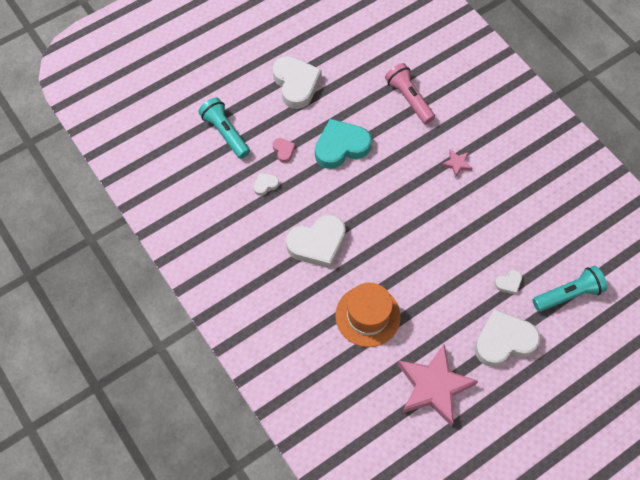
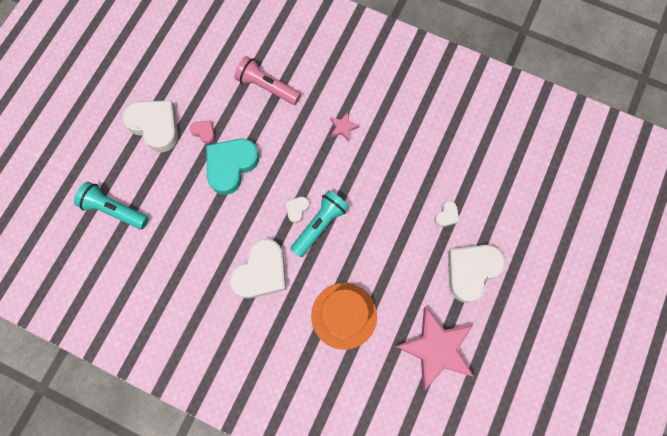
camera: 30 degrees left, 10 degrees up
(265, 185) = (181, 241): white heart -> white heart (297, 209)
(283, 151) = (180, 198): pink heart -> pink heart (204, 132)
(568, 294) = (500, 198): turquoise flashlight -> turquoise flashlight (320, 225)

